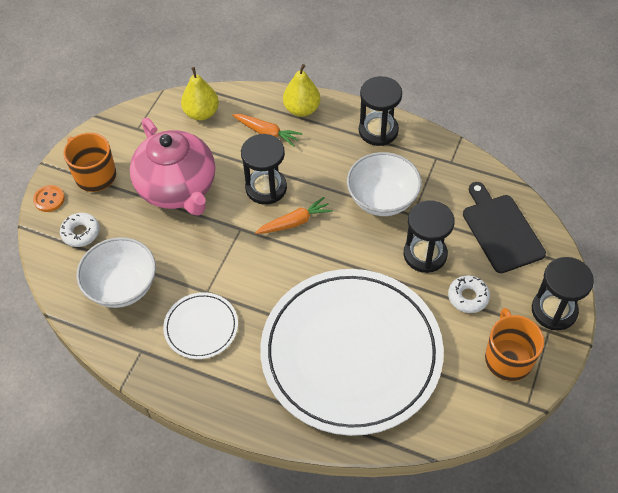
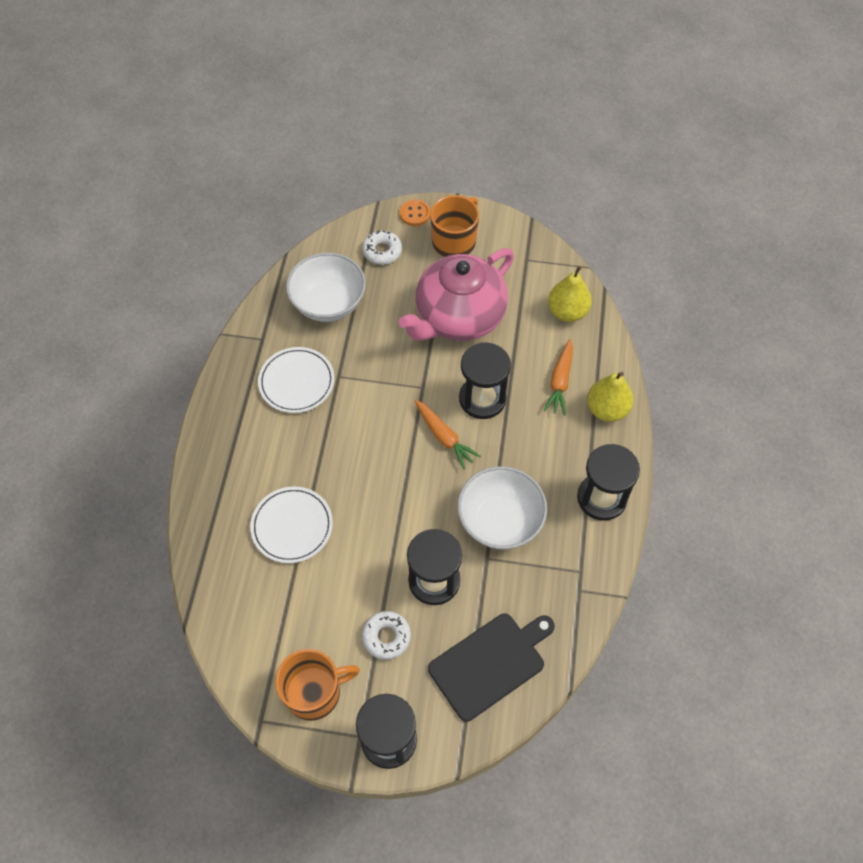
camera: 75 degrees right, 5 degrees up
(351, 353) = (292, 526): white plate -> white plate, size x0.42

